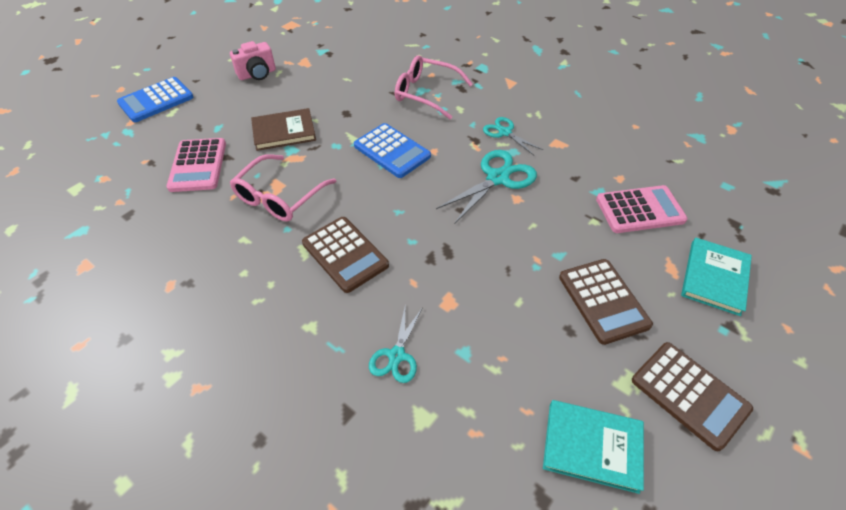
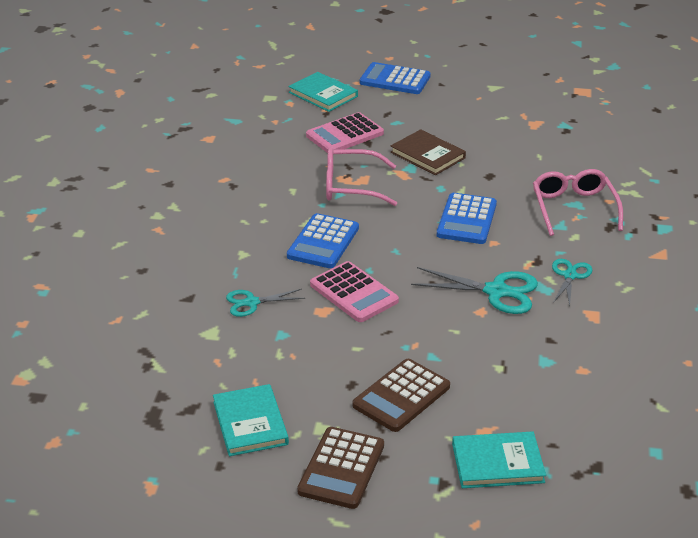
camera: 60 degrees right, 15 degrees down
(120, 151) = (323, 94): none -> turquoise book
(257, 74) = (486, 108): pink camera -> none
(345, 254) = (323, 242): brown calculator -> blue calculator
(640, 210) = (546, 394): pink calculator -> pink calculator (354, 293)

